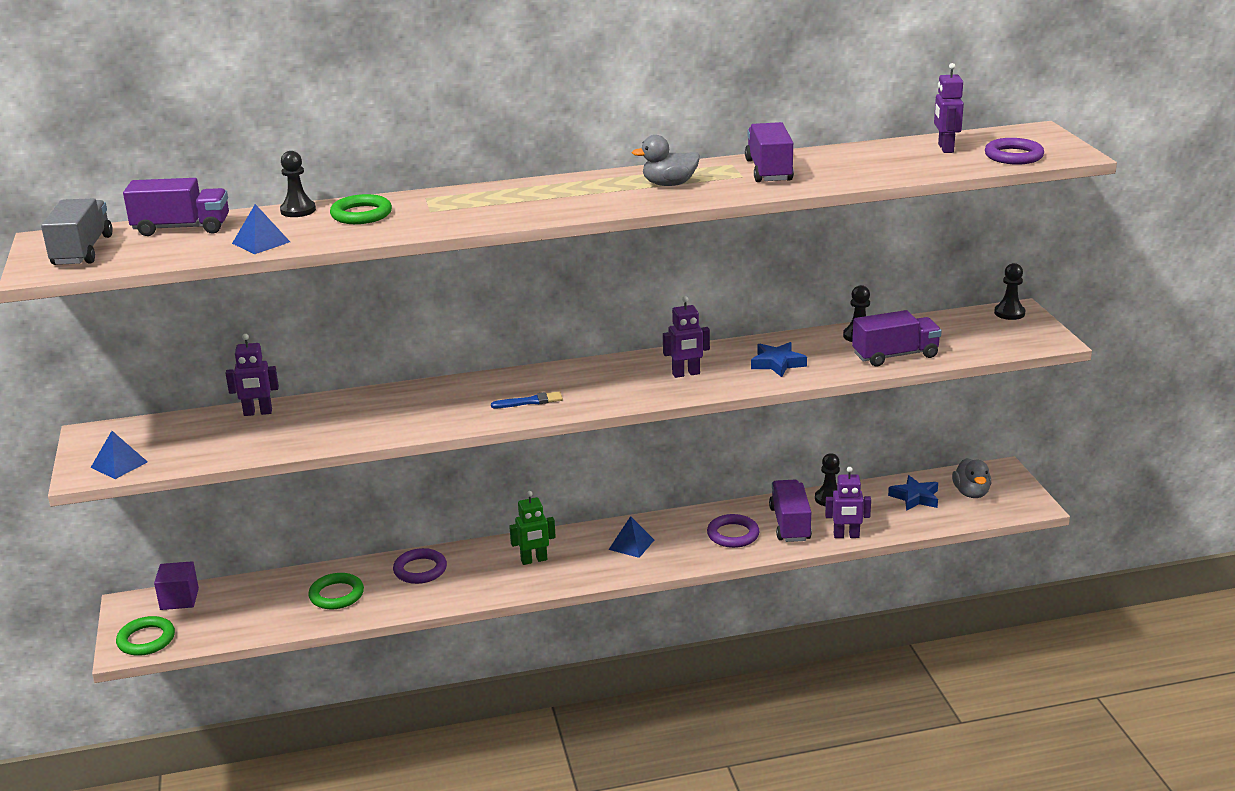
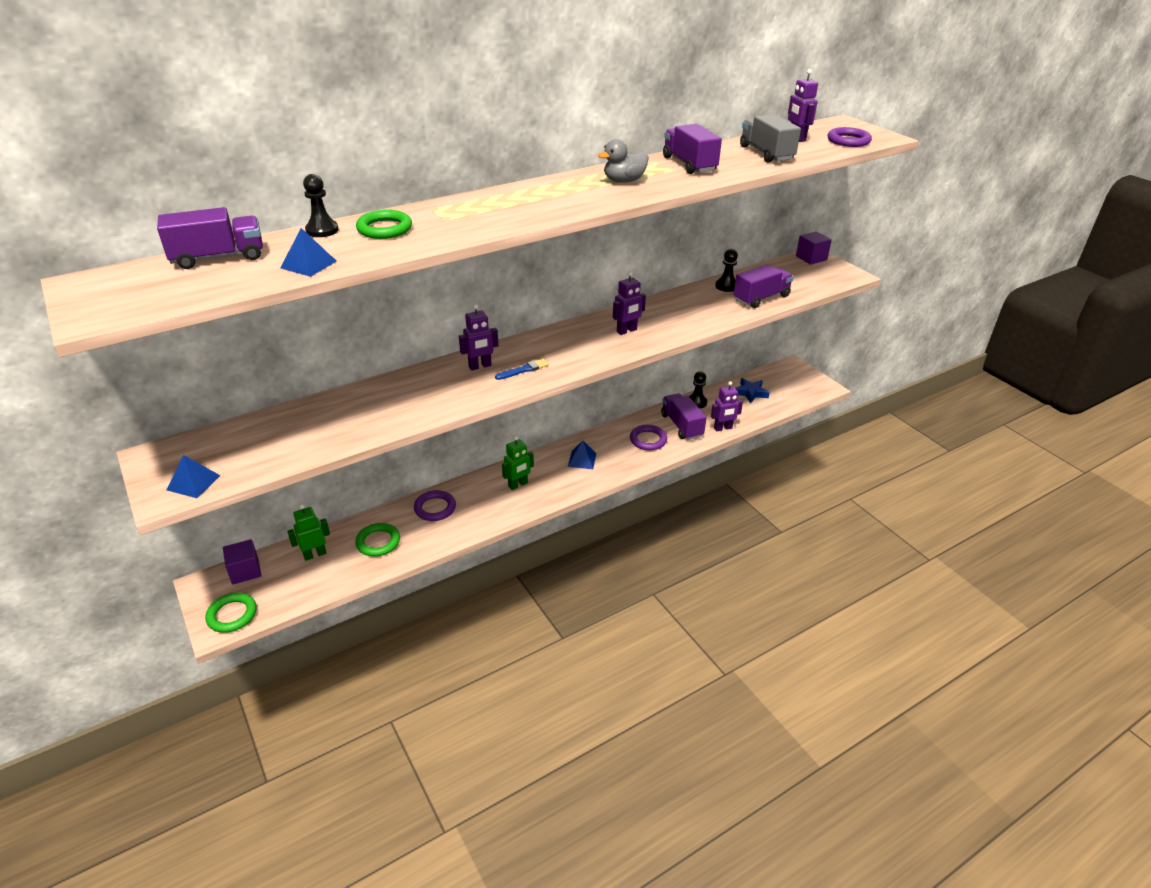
camera: 20 degrees left, 10 degrees up
(82, 251) = (127, 291): grey truck -> grey truck (766, 153)
(258, 413) = (299, 412): purple robot -> purple robot (480, 366)
(260, 595) = (315, 554): none -> green robot
(777, 363) = (686, 314): blue star -> none
(971, 493) = (783, 384): grey duck -> none
(1009, 313) = (811, 258): black pawn -> purple cube

